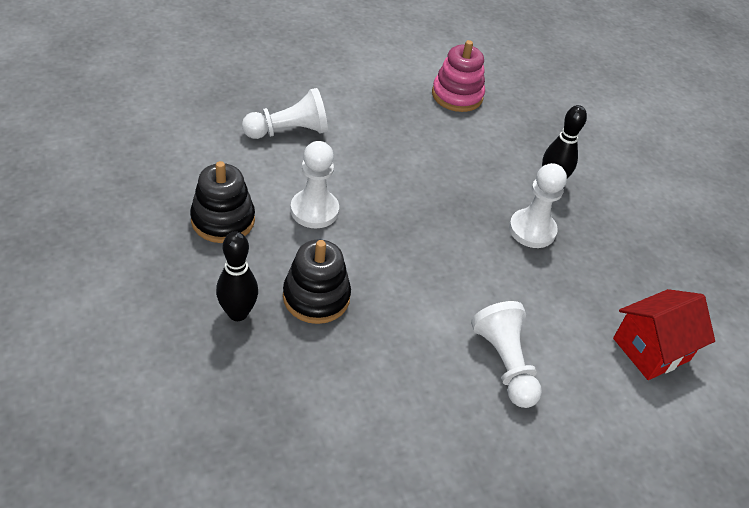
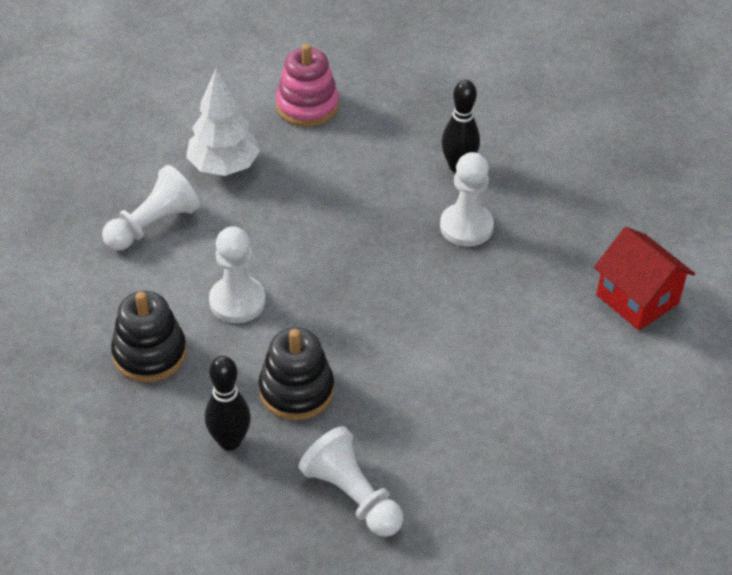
camera: 20 degrees left, 0 degrees up
(367, 112) = (224, 167): none -> white tree
(505, 363) = (512, 373): white pawn -> white pawn (352, 496)
(651, 349) = (637, 299): red house -> red house turned 75 degrees counterclockwise

